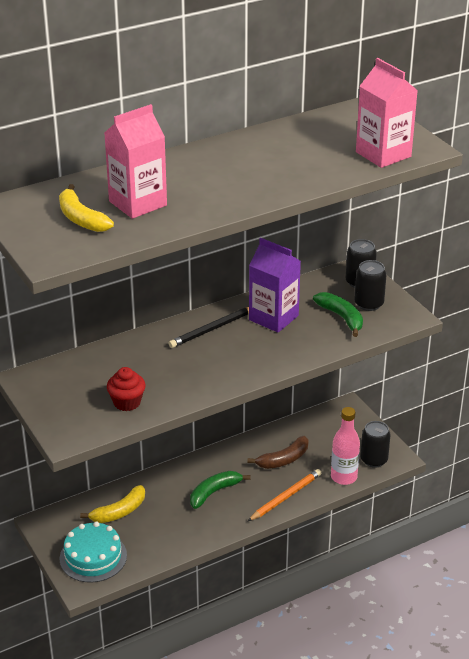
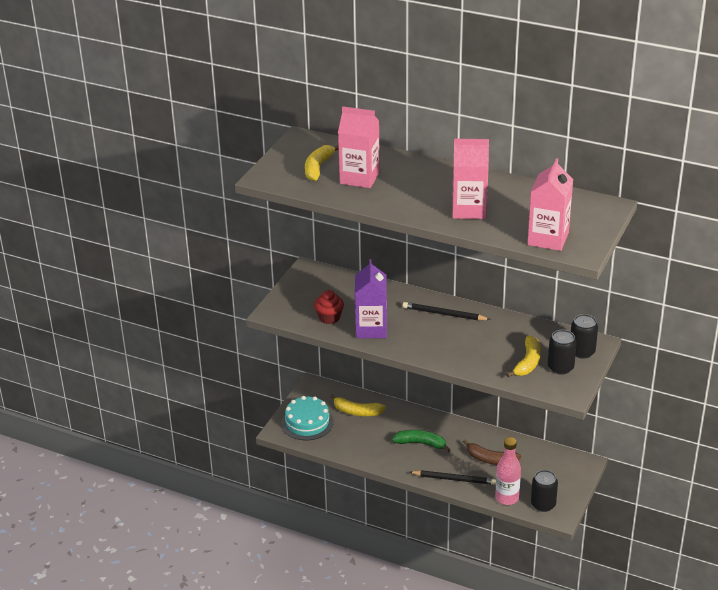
camera: 55 degrees right, 0 degrees up
(273, 318) = (489, 333): purple carton -> purple carton (371, 329)
(281, 171) = (469, 209): none -> pink carton
(285, 497) = (454, 479): orange pencil -> black pencil
(341, 317) = (528, 362): green banana -> yellow banana

